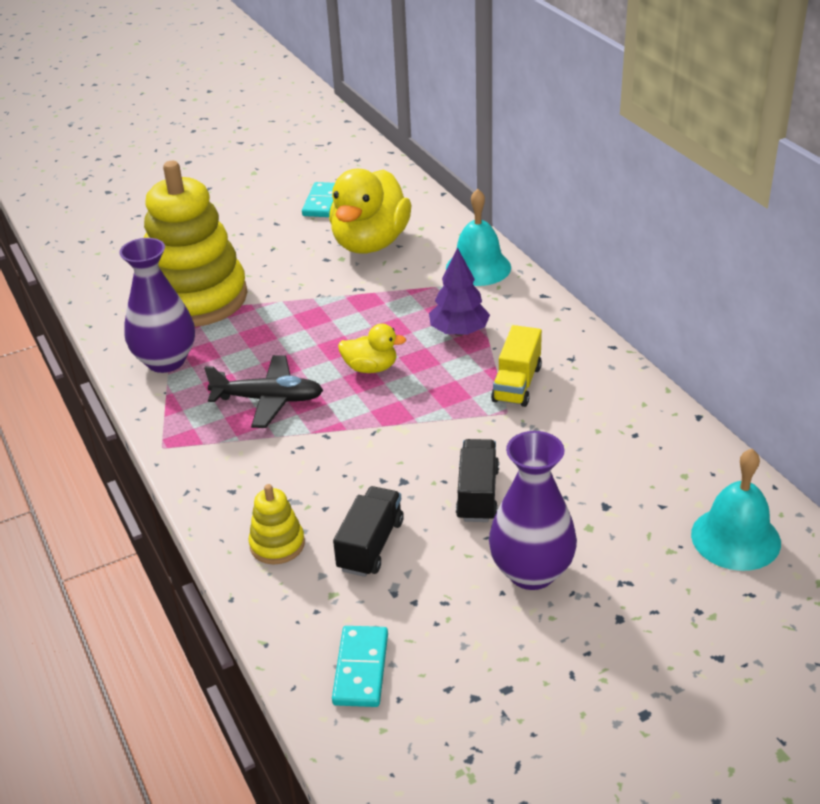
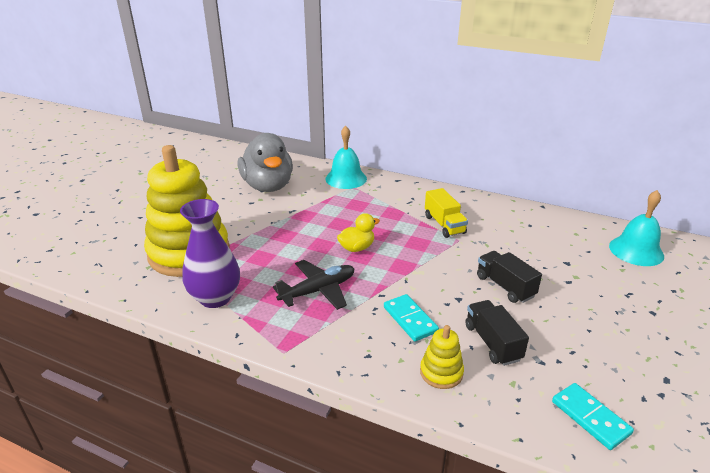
camera: 40 degrees left, 5 degrees down
(322, 202) = (209, 175): turquoise domino -> turquoise domino (410, 319)
(370, 243) = (268, 186): yellow duck -> grey duck
(459, 331) = (379, 211): purple tree -> none
(531, 572) = (586, 312): purple vase -> none

